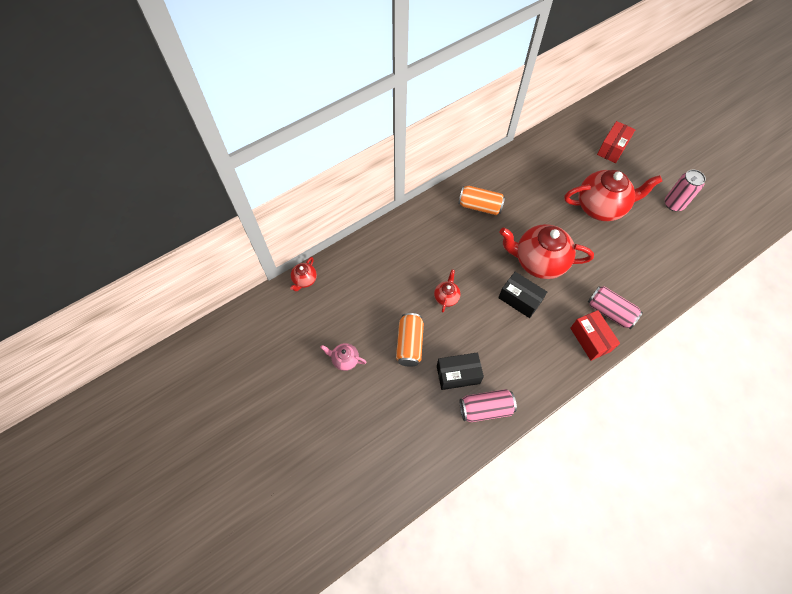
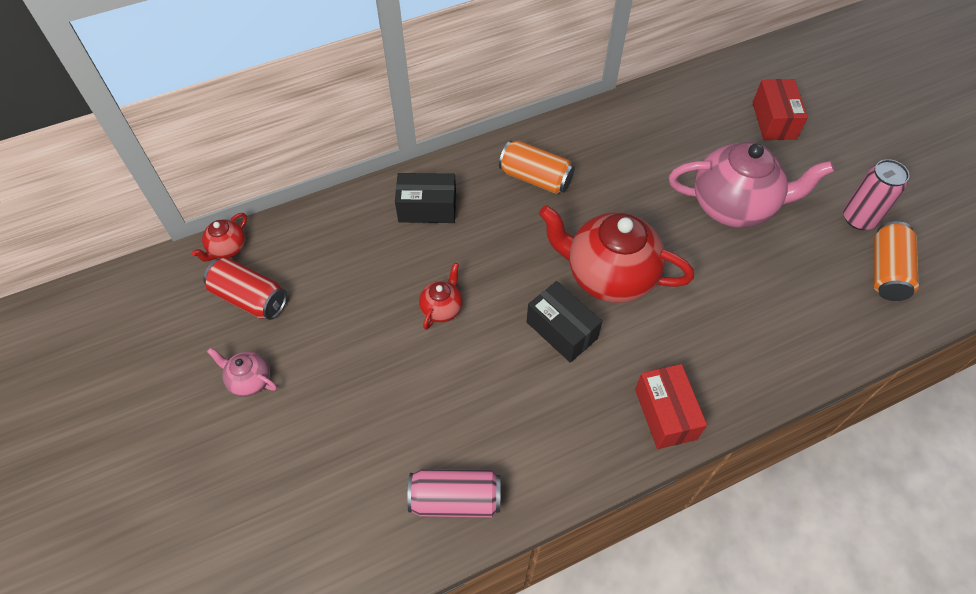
camera: 10 degrees right, 5 degrees down
(329, 309) = (250, 298): none -> red can
(409, 344) = (361, 372): orange can -> orange can (886, 271)
(458, 374) = (425, 435): black box -> black box (427, 208)
(600, 207) = (733, 206): red teapot -> pink teapot
(610, 312) = (710, 374): pink can -> none
(612, 148) = (773, 120): red box -> red box turned 45 degrees counterclockwise

